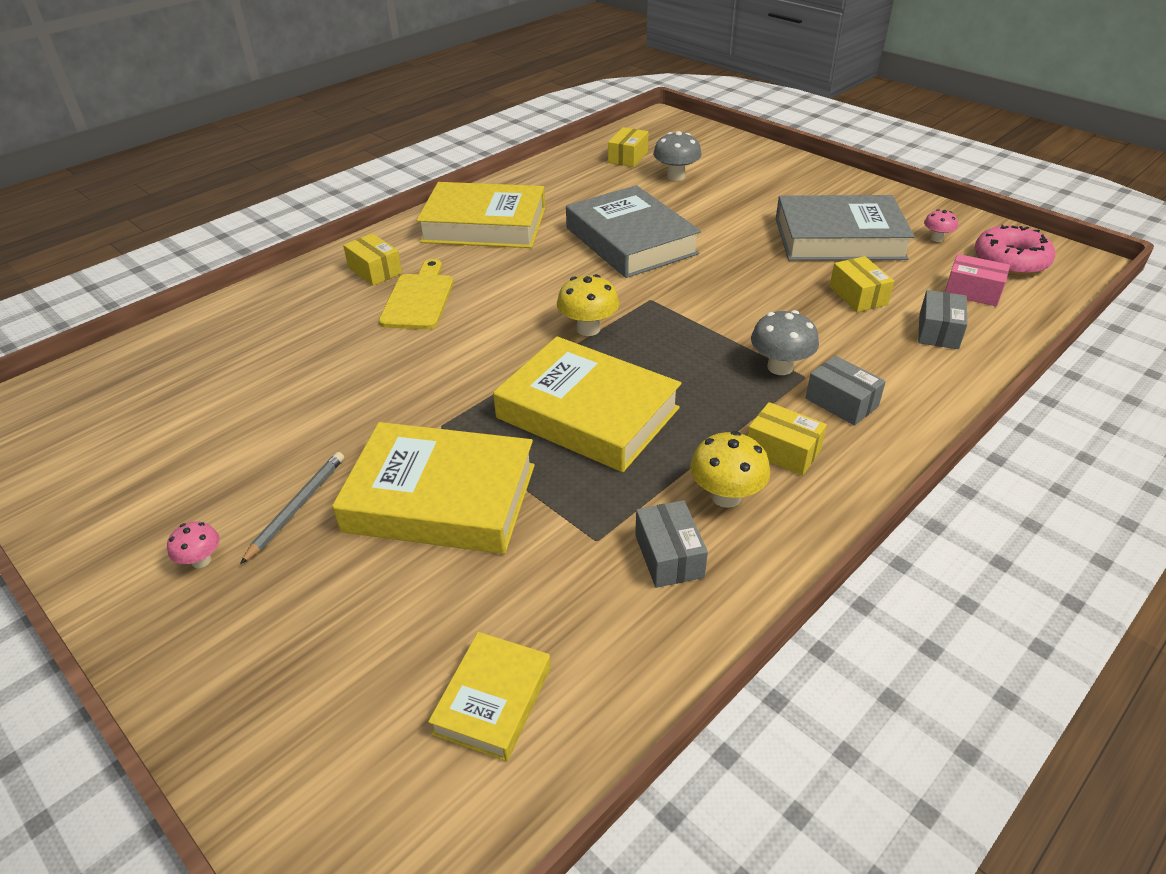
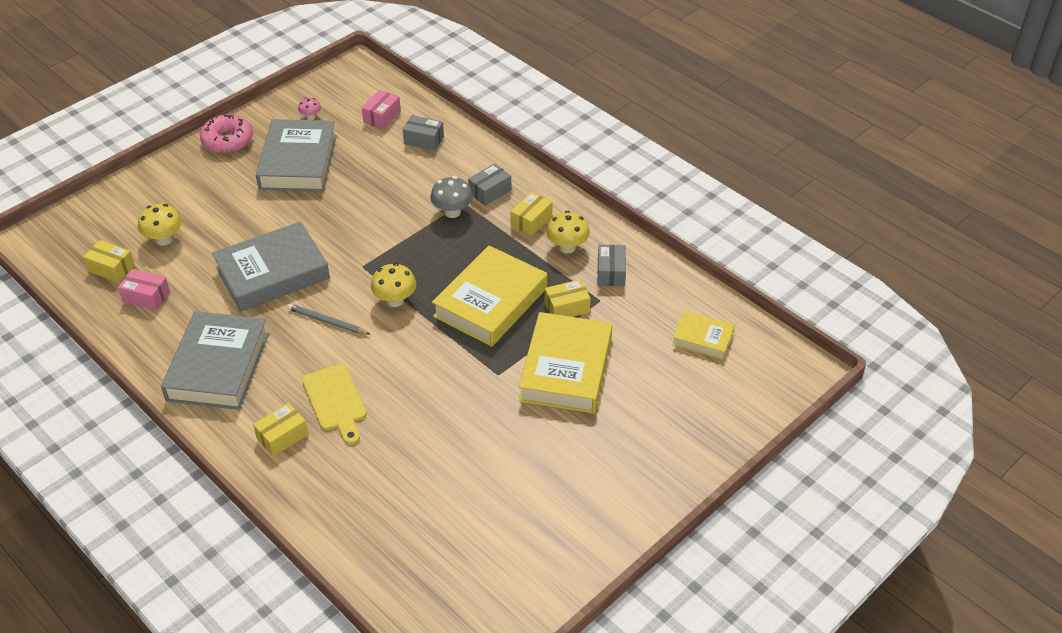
camera: 90 degrees left, 5 degrees up
(201, 560) = (618, 478): pink mushroom -> none
(296, 507) = (573, 438): grey pencil -> grey pencil (327, 322)
(419, 299) = (335, 401): yellow cutting board -> yellow cutting board turned 120 degrees counterclockwise
(484, 225) = (218, 366): yellow book -> grey book
(588, 178) = (146, 297): none -> pink box
(669, 556) = (611, 272): grey box -> grey box turned 75 degrees counterclockwise
(676, 176) = (164, 239): grey mushroom -> yellow mushroom
(858, 296) = (377, 166): yellow box -> yellow box (567, 307)
(1010, 261) = (348, 92): pink donut -> pink donut (227, 140)

